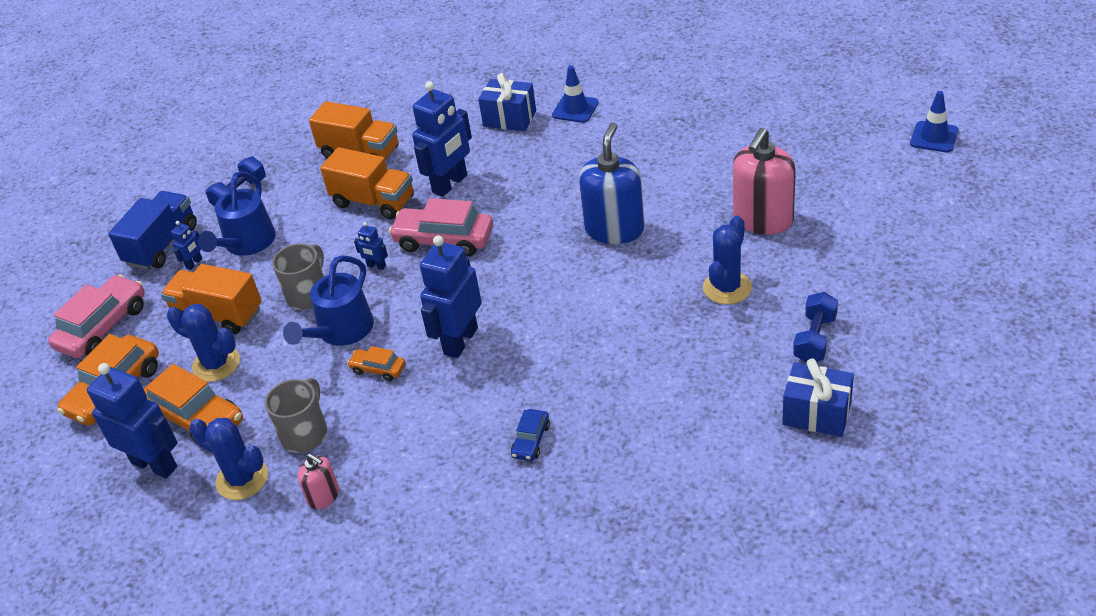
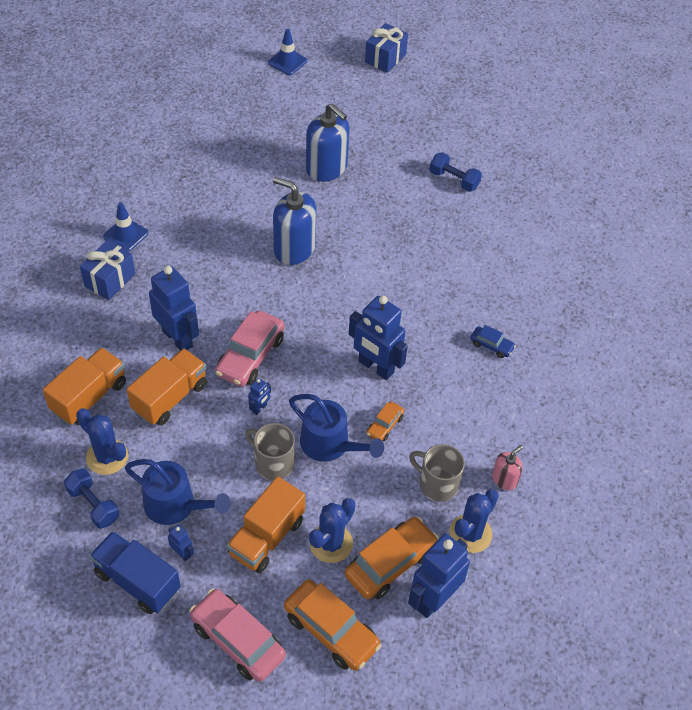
camera: 85 degrees left, 10 degrees up
(727, 288) = (387, 206): blue cactus -> blue cactus (107, 457)
(763, 219) = (326, 168): pink soap dispenser -> blue soap dispenser
(816, 414) = (517, 199): blue gift -> blue gift (385, 58)

